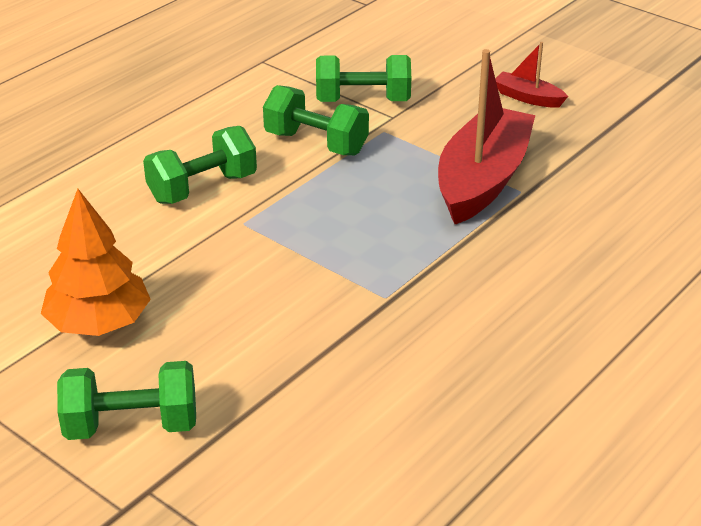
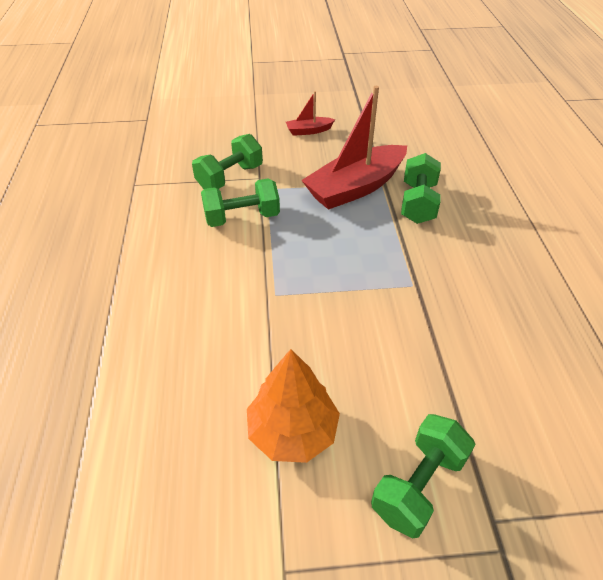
camera: 45 degrees left, 10 degrees up
(202, 188) = (218, 288): green dumbbell -> green dumbbell (418, 203)
(482, 180) = (355, 187): red boat -> red boat turned 105 degrees counterclockwise

